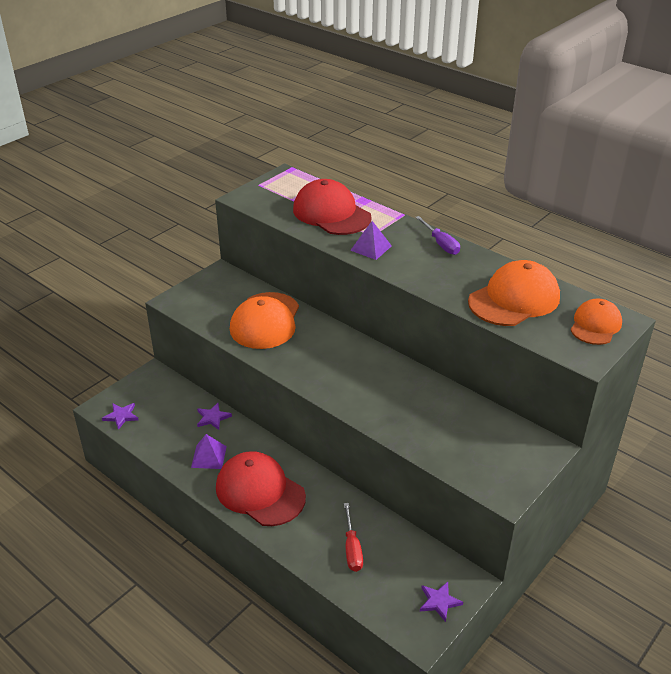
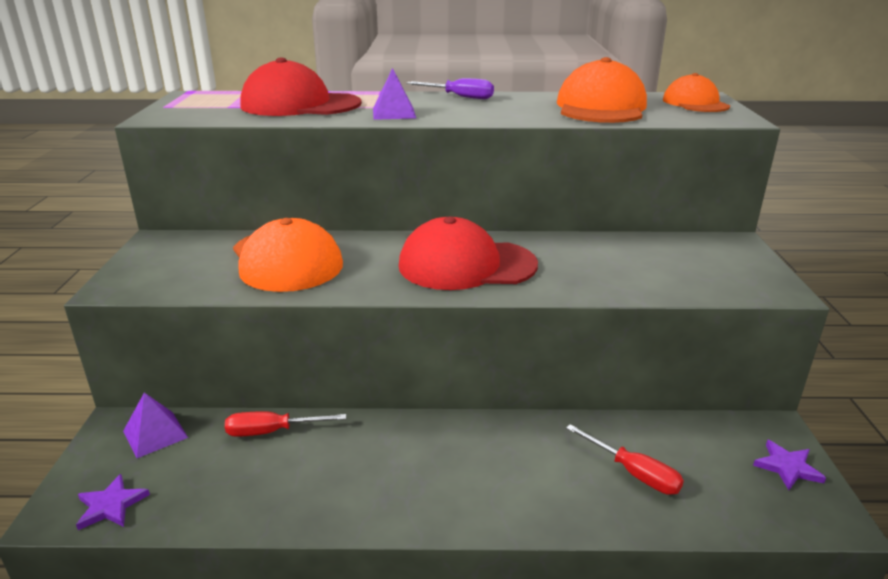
camera: 40 degrees left, 10 degrees down
(209, 457) = (321, 479): purple pyramid -> purple pyramid (155, 434)
(212, 418) = (272, 431): purple star -> red screwdriver
(260, 492) = (445, 480): red cap -> red cap (466, 265)

